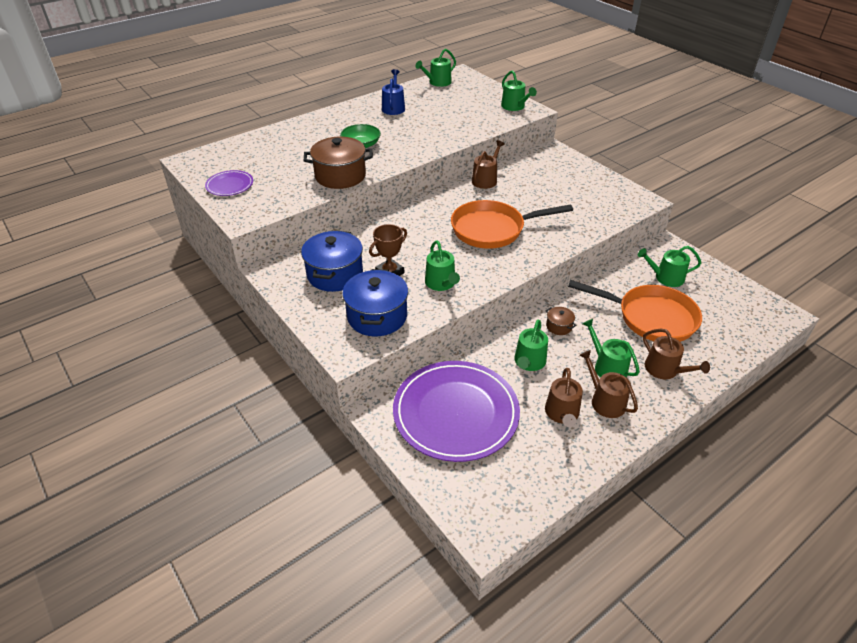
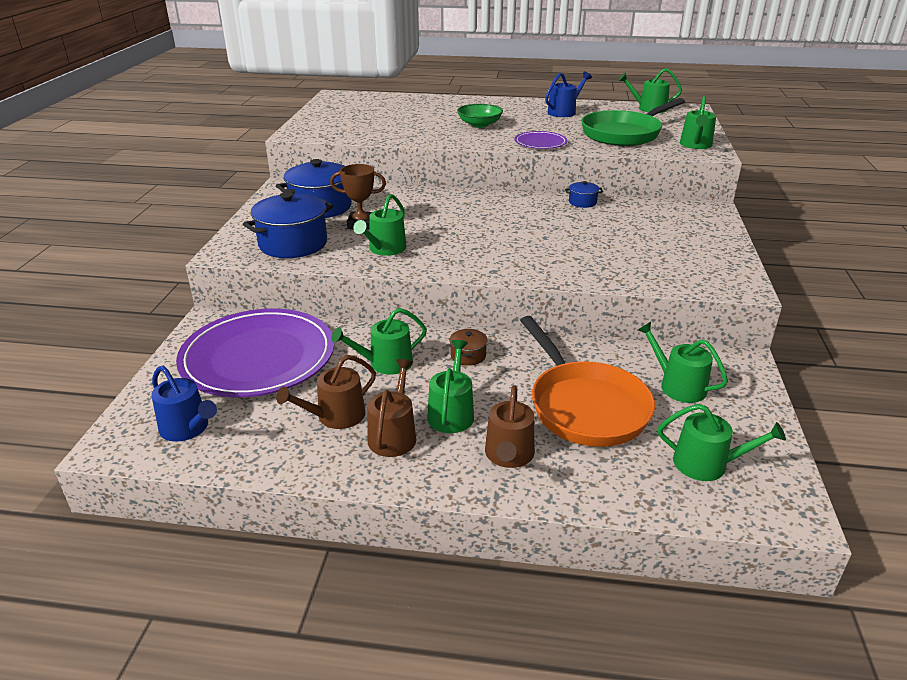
camera: 45 degrees right, 10 degrees down
(230, 185) = (331, 115): purple plate -> purple plate (540, 143)
(340, 176) = (418, 136): brown pot -> none
(463, 114) = (624, 134): none -> green pan
(486, 179) = (582, 202): brown watering can -> blue pot
(492, 229) = (510, 236): orange pan -> none
(504, 487) = (187, 428): none -> blue watering can
(732, 313) = (707, 464): none -> green watering can

